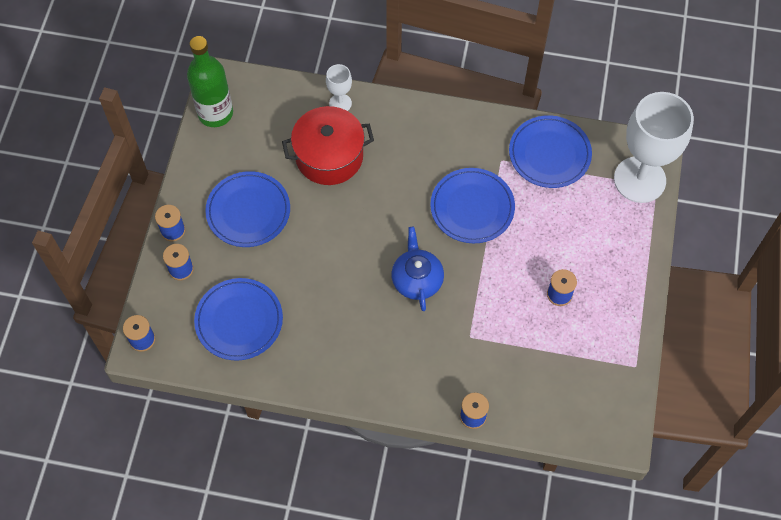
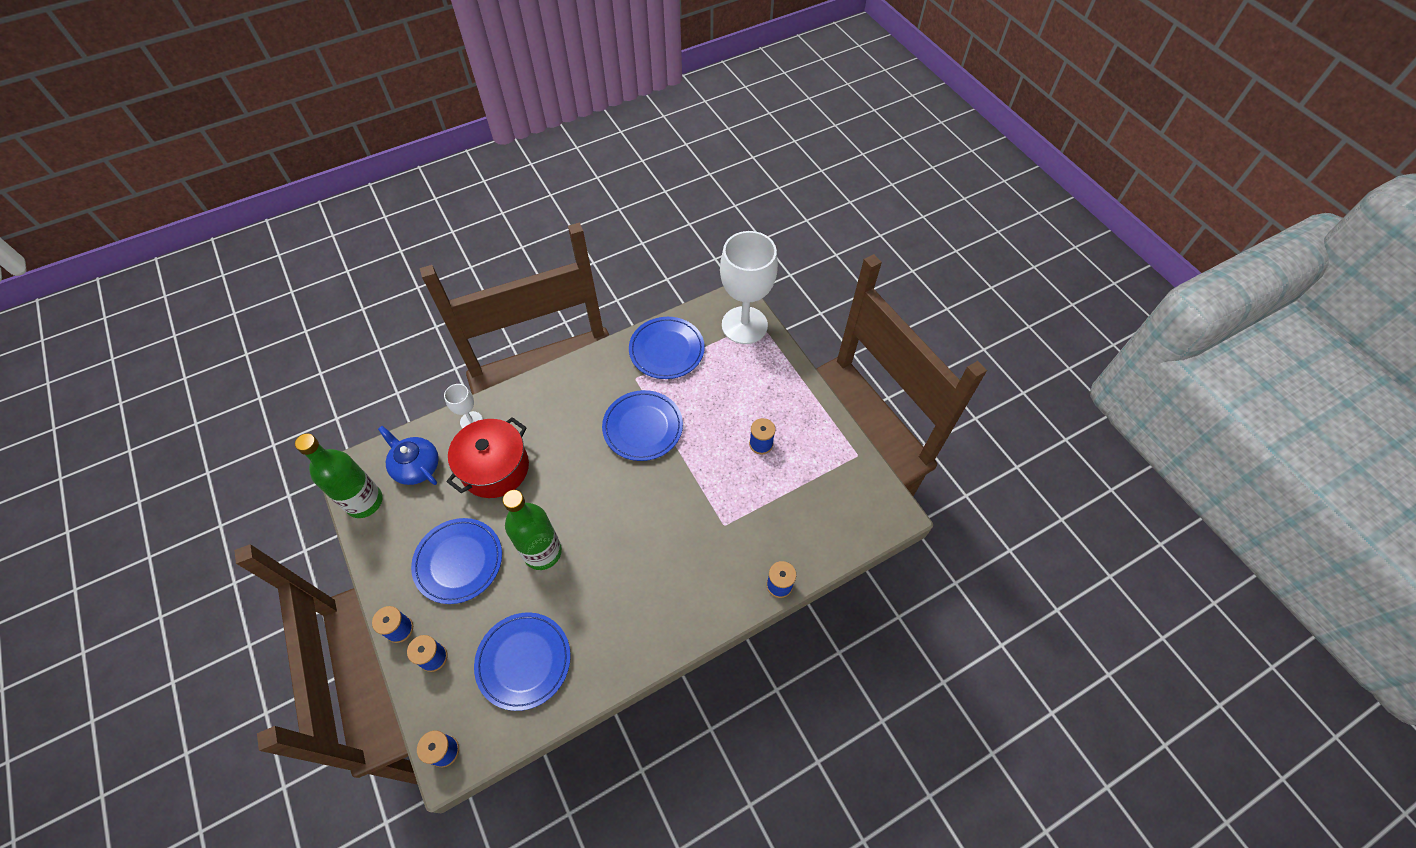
camera: 40 degrees left, 5 degrees down
(313, 250) = (542, 552): none -> green bottle
(417, 279) = (646, 512): blue teapot -> blue teapot (416, 466)

